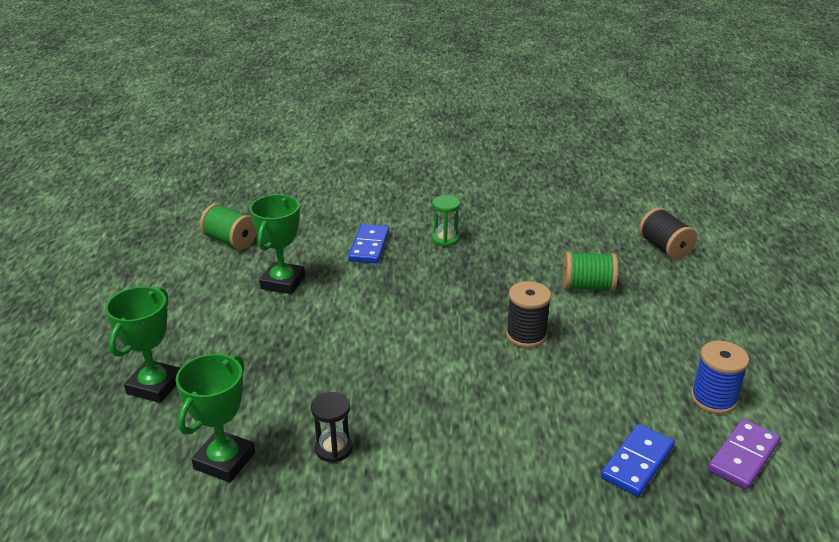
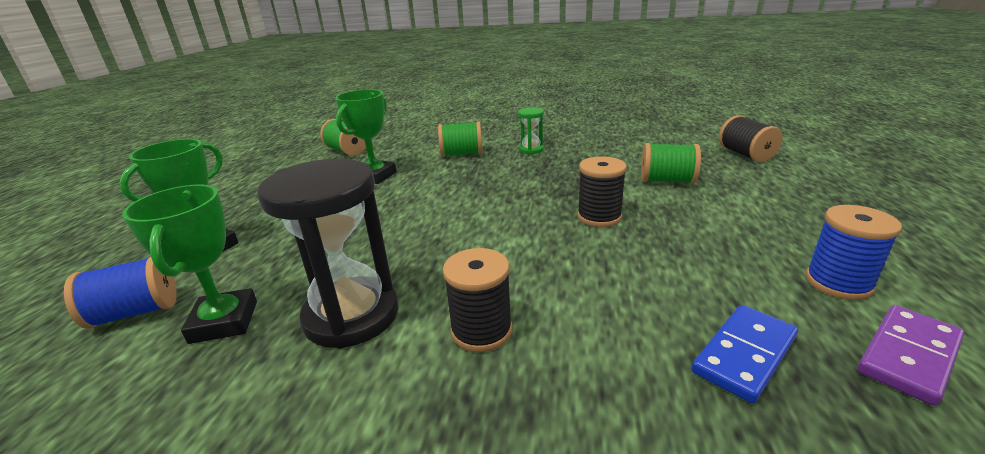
camera: 10 degrees right, 5 degrees down
(135, 457) = (136, 312): none -> blue spool
(224, 461) = (224, 322): green trophy -> green trophy turned 45 degrees counterclockwise
(333, 448) = (351, 315): black hourglass -> black hourglass, size x2.07
(369, 246) = (461, 154): blue domino -> green spool
(445, 456) = (481, 331): none -> black spool

